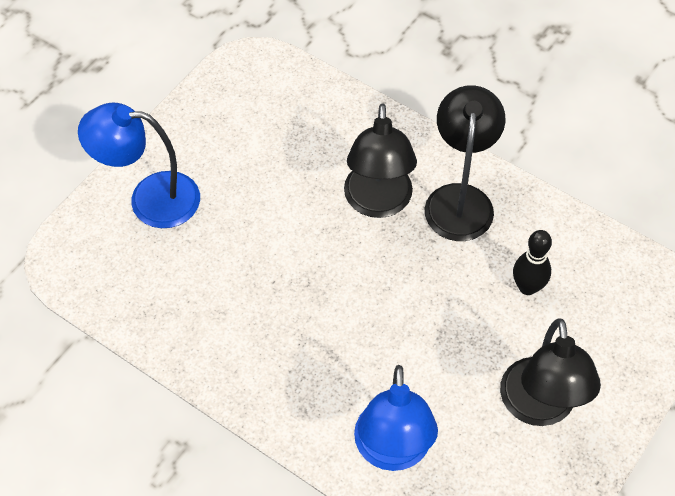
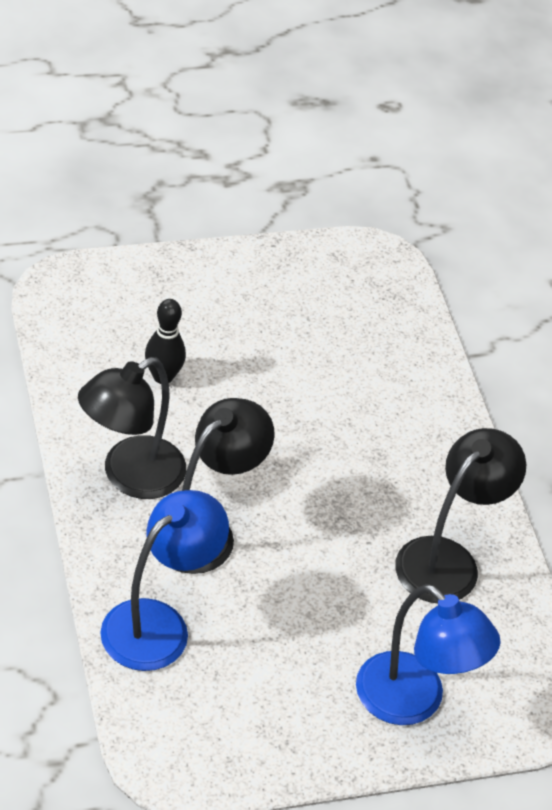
camera: 145 degrees left, 10 degrees down
(392, 452) = (399, 363): blue lamp -> blue lamp (158, 624)
(539, 408) = (258, 306): black lamp -> black lamp (447, 559)

